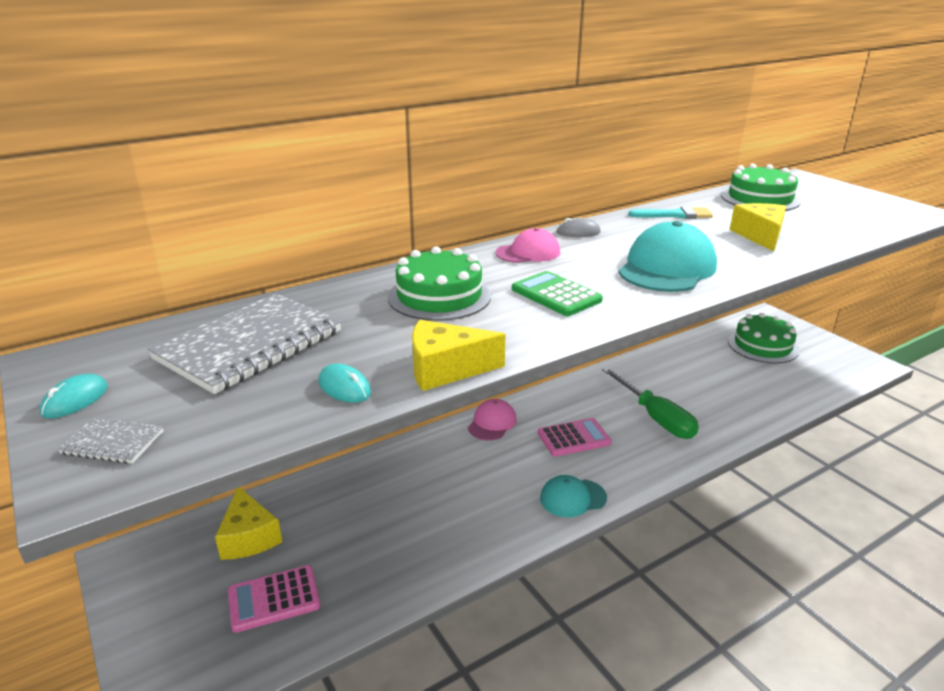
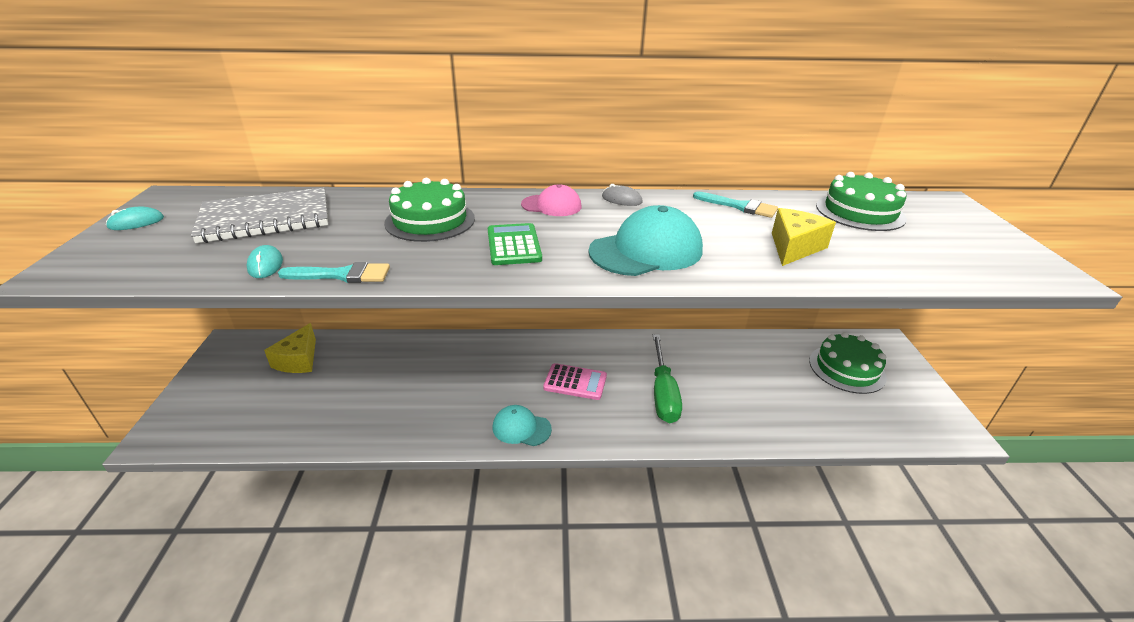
camera: 30 degrees right, 5 degrees up
(113, 443) = (108, 254): grey notebook -> none
(274, 599) = (269, 406): pink calculator -> none
(446, 369) = (342, 275): yellow cheese -> turquoise brush
(492, 423) = (527, 346): pink cap -> none

